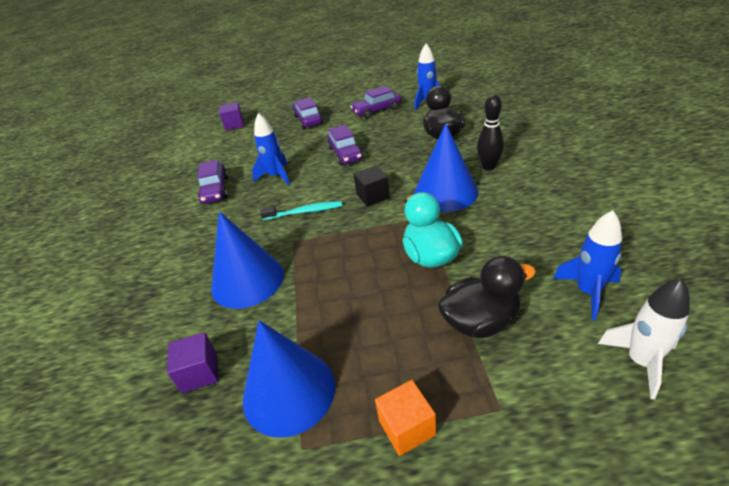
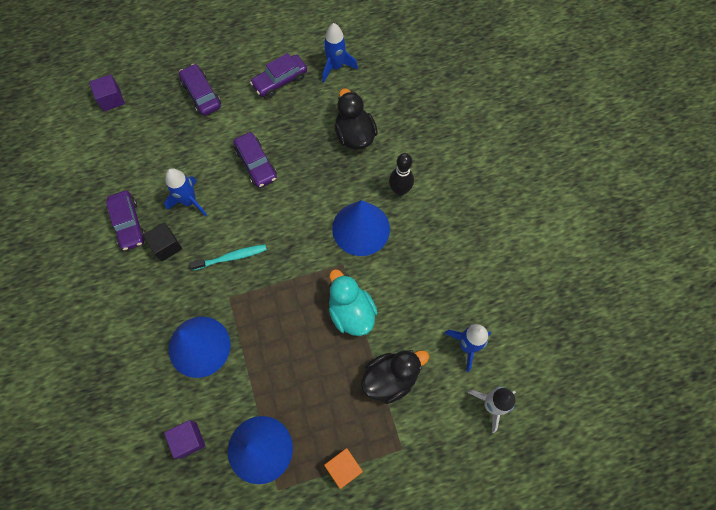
camera: 15 degrees left, 30 degrees up
(373, 196) = (293, 234): black cube -> black cube (166, 246)

